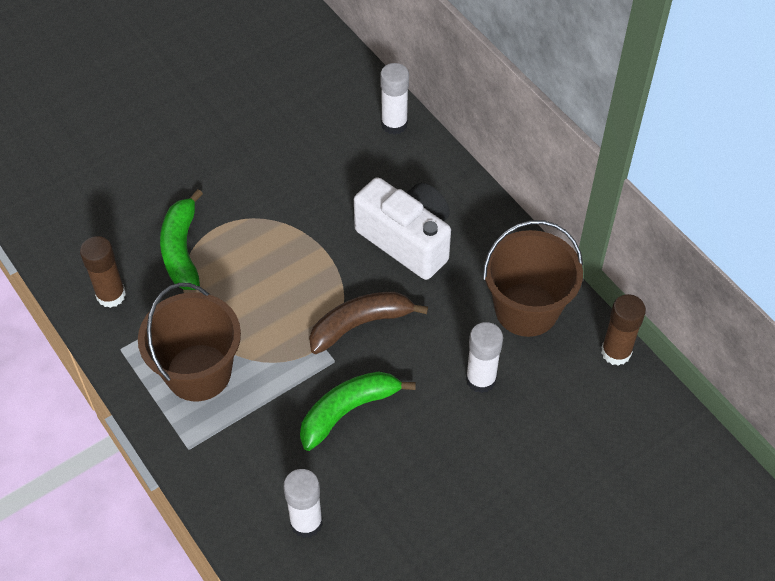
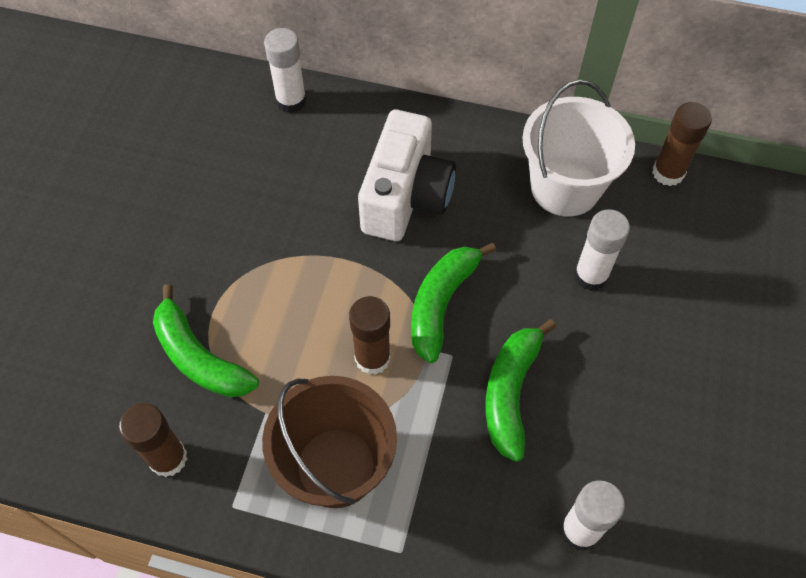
camera: 40 degrees left, 5 degrees up
(283, 325) = (372, 358): none -> brown glue stick
(360, 324) = (441, 304): brown banana -> green banana
(407, 240) = (406, 197): white camera -> white camera turned 105 degrees clockwise
(526, 309) = (565, 187): brown bucket -> white bucket

